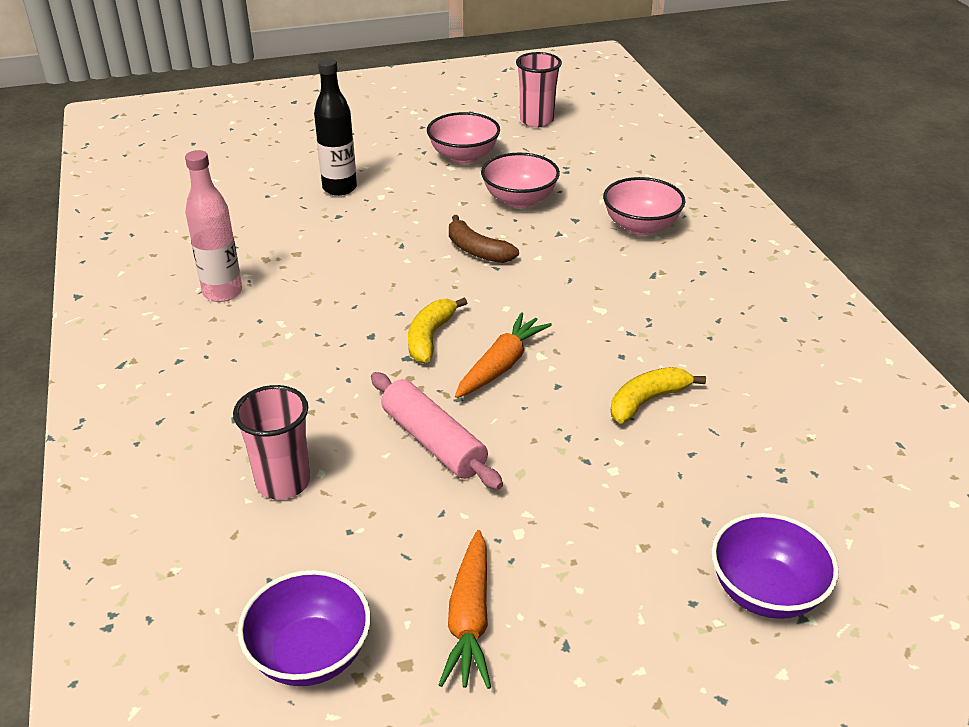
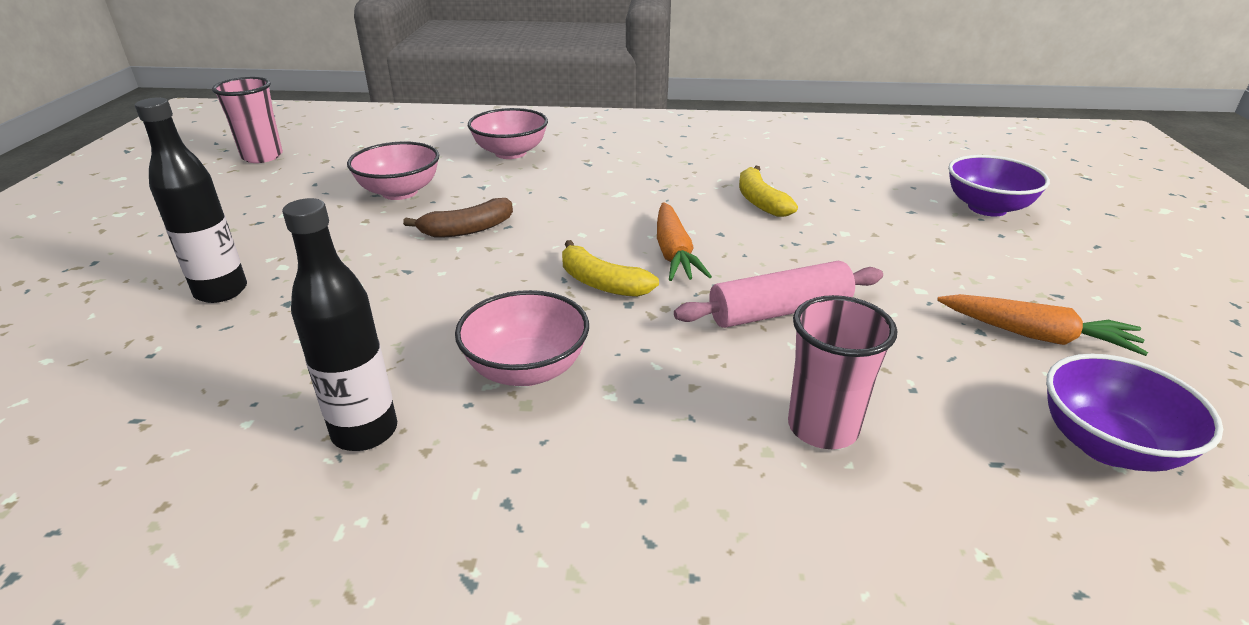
camera: 70 degrees left, 5 degrees down
(222, 292) = (365, 432): pink bottle -> black bottle
(463, 156) = (271, 203): pink bowl -> pink bowl (526, 369)
(501, 365) = (674, 253): orange carrot -> orange carrot turned 150 degrees counterclockwise

